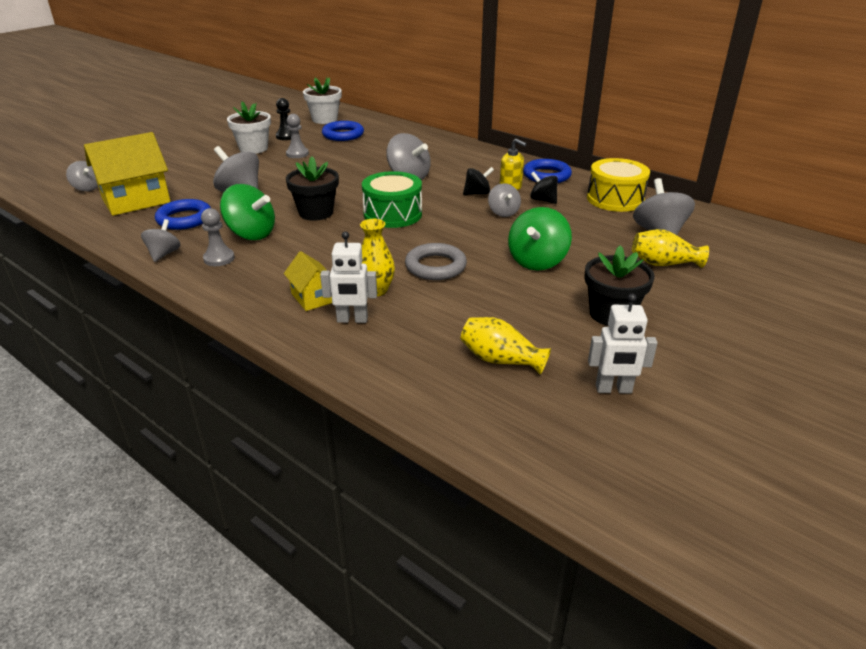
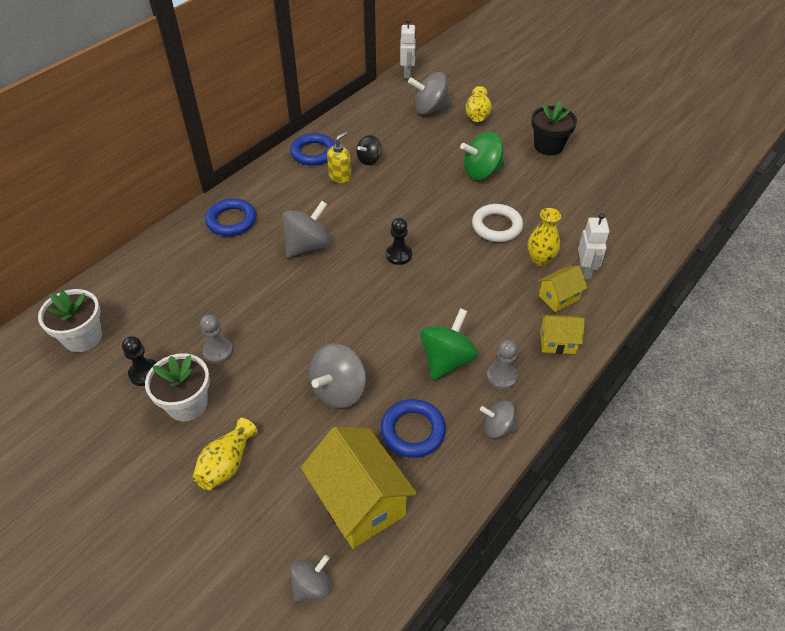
camera: 90 degrees left, 15 degrees up
(248, 291) = (557, 342): none -> yellow house
(316, 213) = (396, 313): black flower pot -> none
(343, 135) = (155, 311): blue ring -> blue ring (231, 220)
(393, 214) = (399, 255): green drum -> black pawn
(435, 266) = (497, 226): grey ring -> white ring
(477, 193) = (352, 198): black spinning top -> none
(500, 360) = (613, 197): yellow vase -> yellow vase (227, 464)
(503, 213) = (395, 184): grey spinning top -> none
(537, 261) = (481, 172): green spinning top -> green spinning top turned 135 degrees clockwise
(613, 389) = (628, 156): white robot -> white robot (407, 74)
(615, 199) = (368, 121): yellow drum -> none

